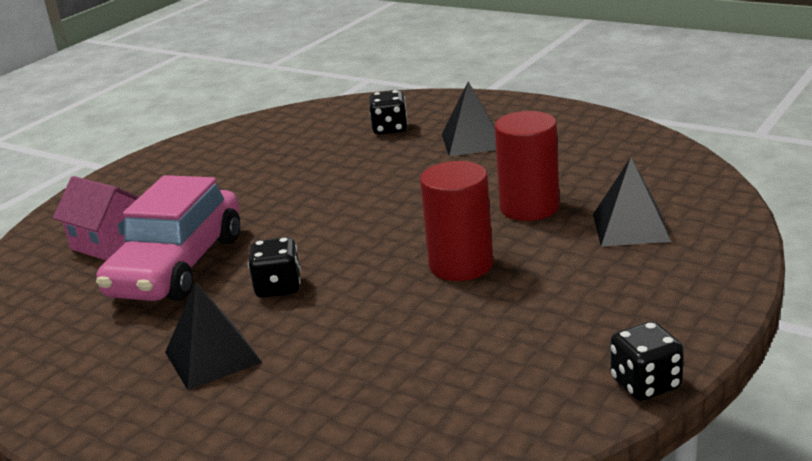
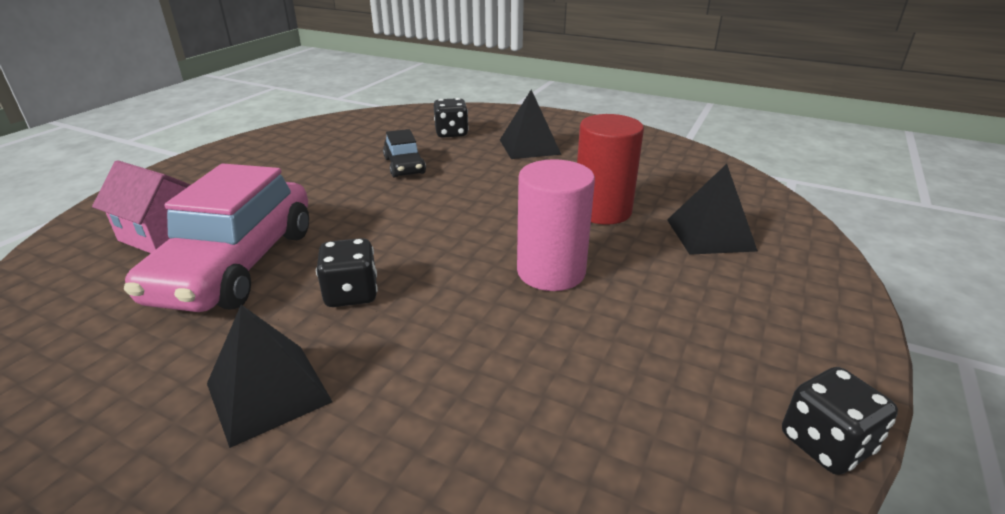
camera: 10 degrees left, 5 degrees up
(335, 168) = (404, 166): none -> black car
(461, 265) = (551, 272): red cylinder -> pink cylinder

